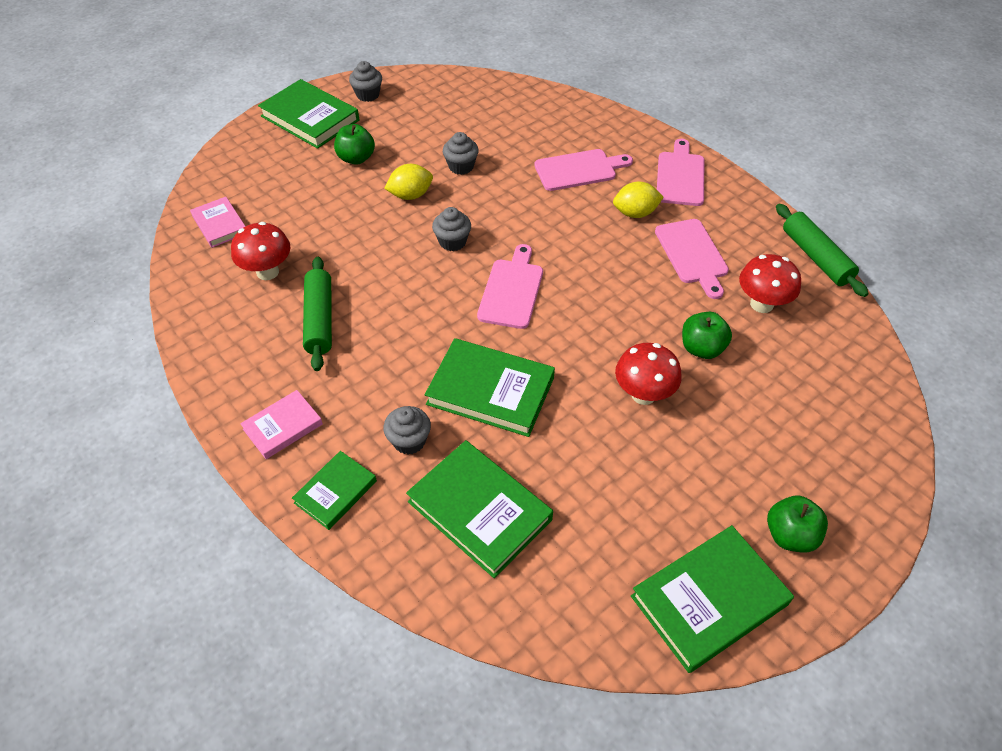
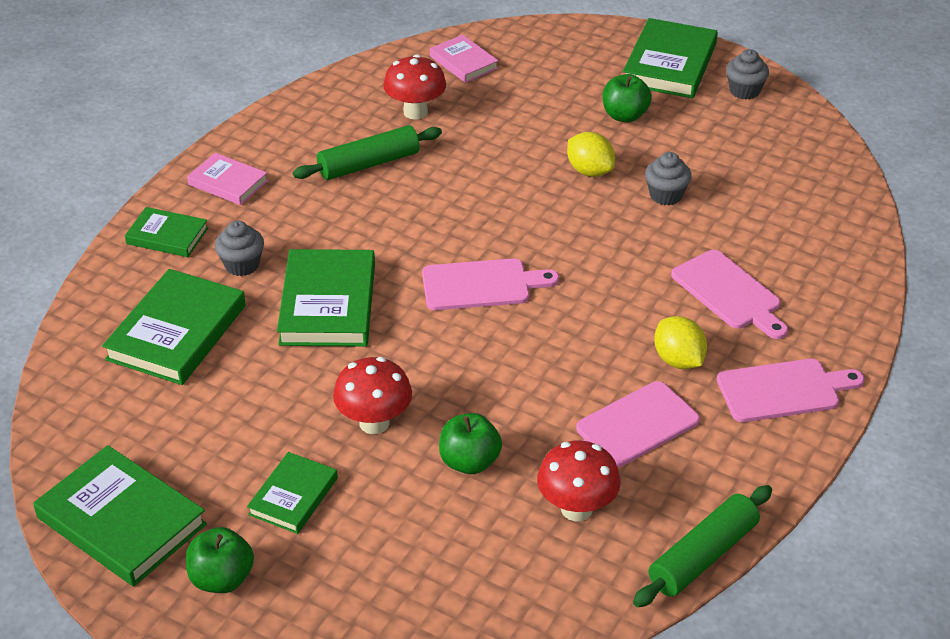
camera: 70 degrees right, 10 degrees down
(220, 225) = (463, 62): pink book -> pink book turned 75 degrees counterclockwise
(452, 242) = (533, 222): grey cupcake -> none
(710, 466) = (293, 496): none -> green book

